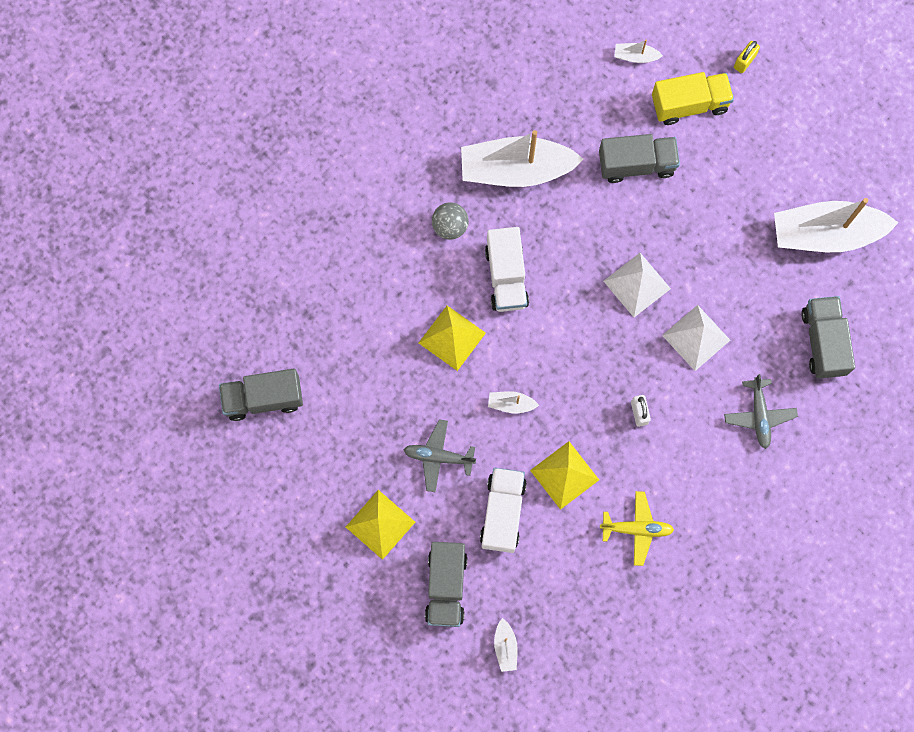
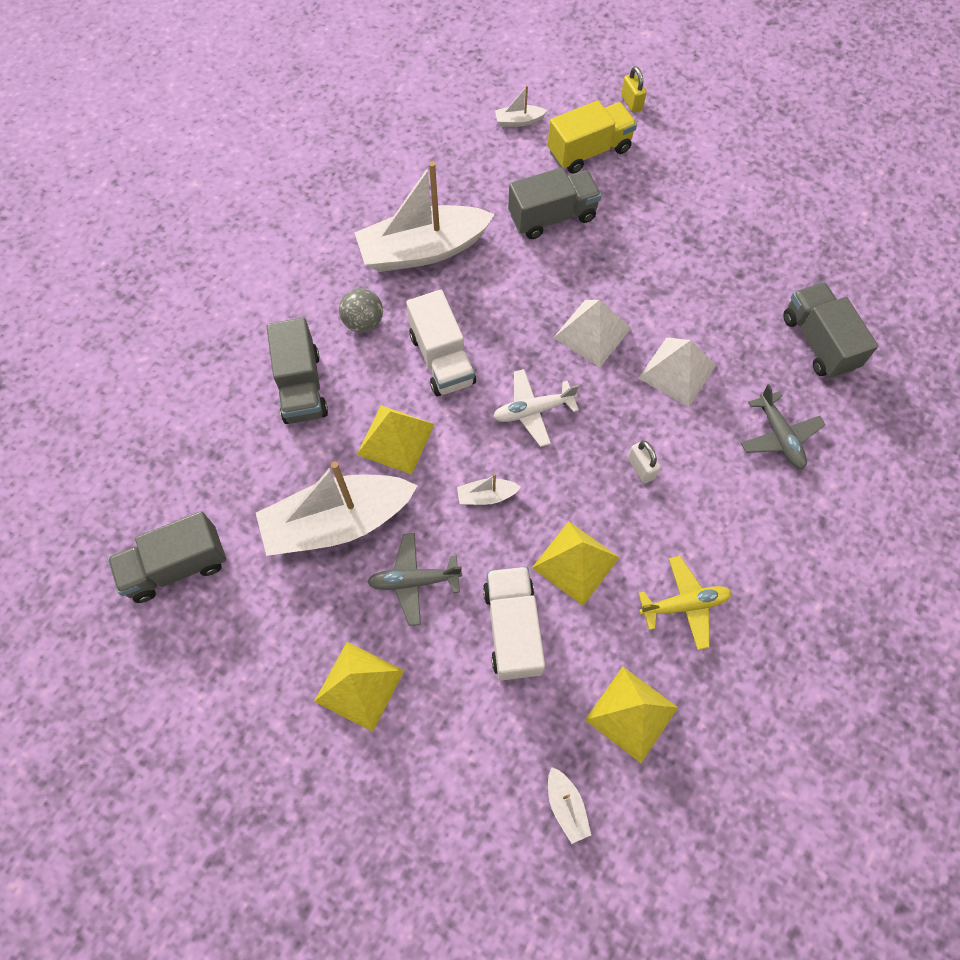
camera: 15 degrees left, 10 degrees down
(446, 586) = (465, 745): grey truck -> grey truck (301, 386)
(567, 342) = (533, 411): none -> white plane
(571, 597) = (632, 713): none -> yellow pyramid
(744, 61) = (631, 103): yellow padlock -> yellow padlock turned 45 degrees counterclockwise
(825, 234) = (776, 237): white boat -> white boat (337, 522)

